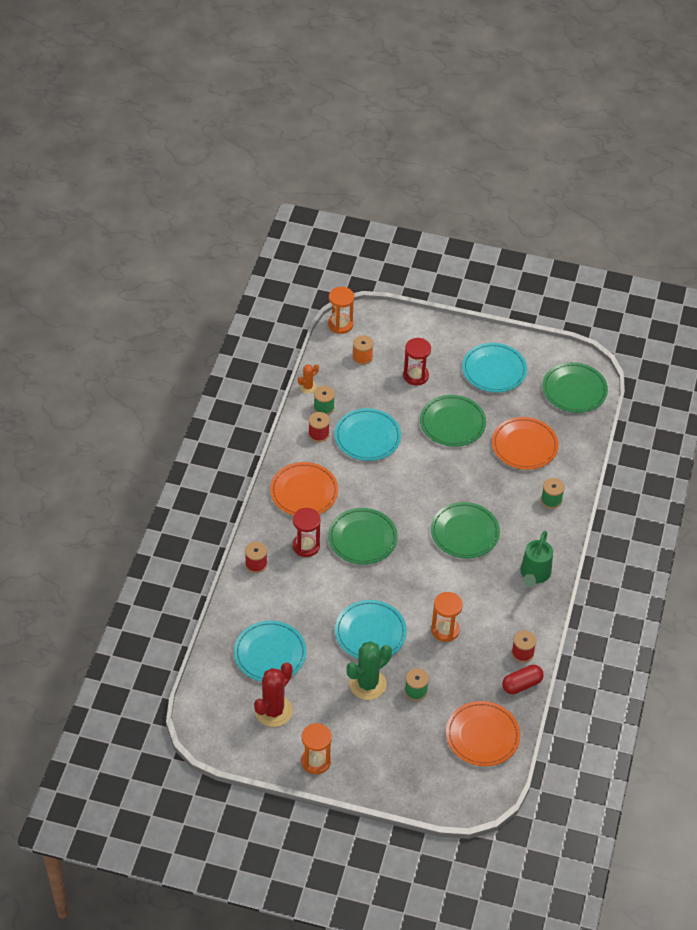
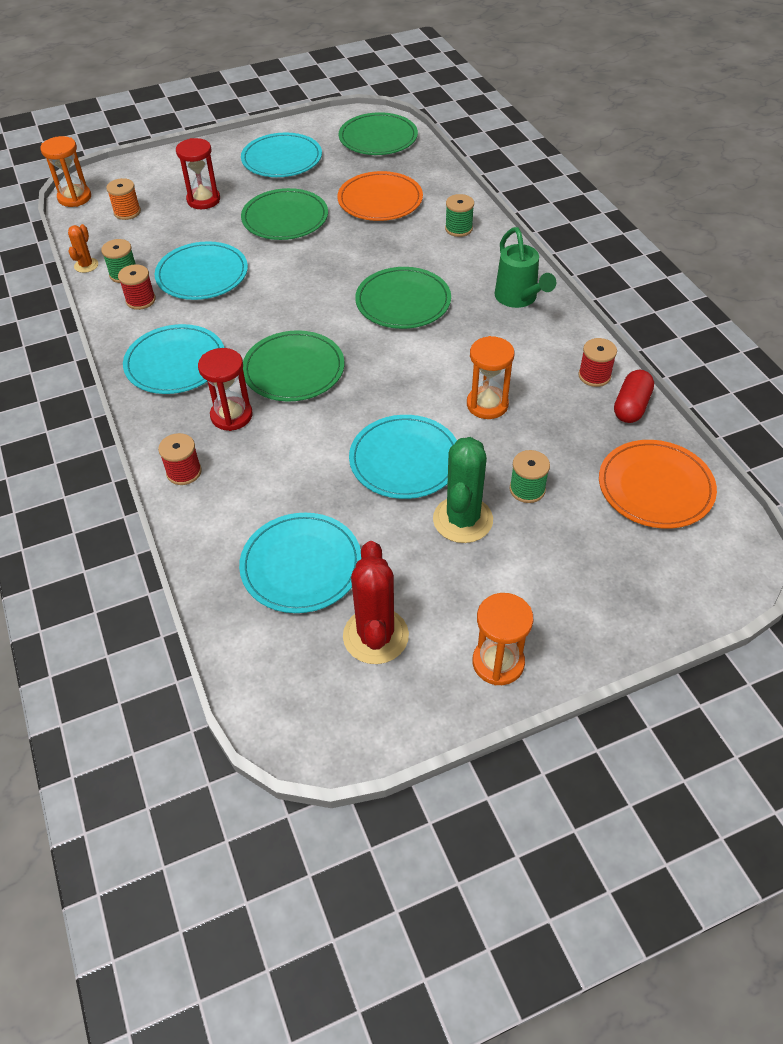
camera: 35 degrees left, 0 degrees up
(304, 491) = (175, 363): orange plate -> turquoise plate

